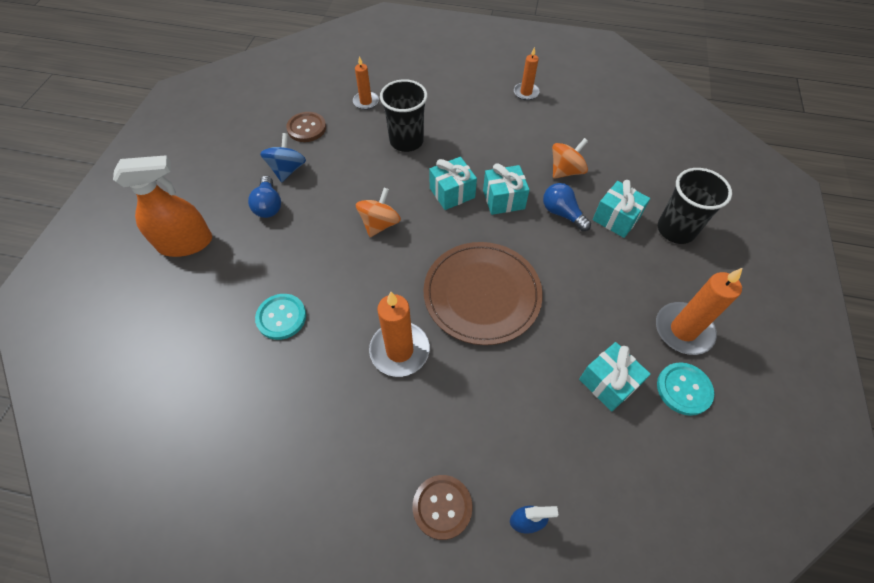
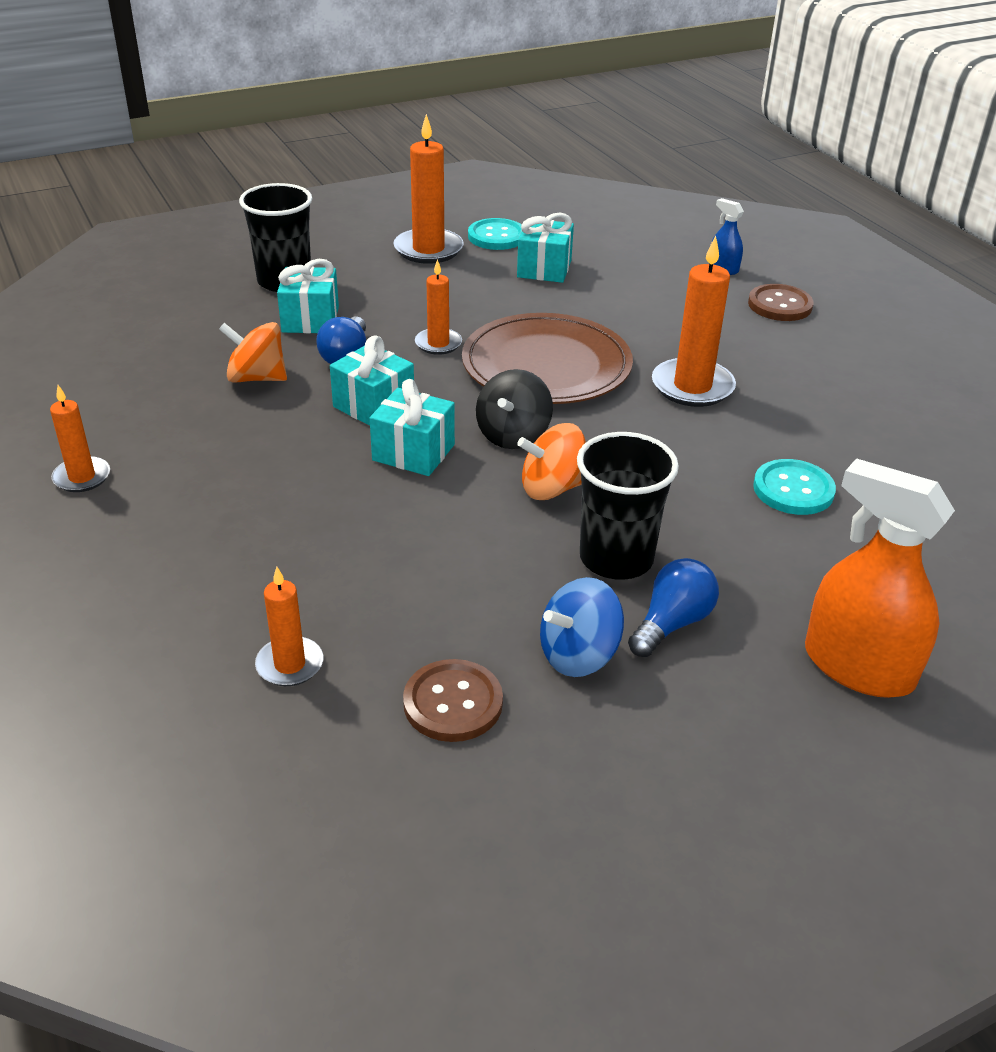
camera: 130 degrees left, 20 degrees down
(406, 141) = (349, 551): black cup -> black cup (616, 558)
(431, 236) = (513, 435): none -> black spinning top
(545, 259) = (438, 344): none -> orange candle

